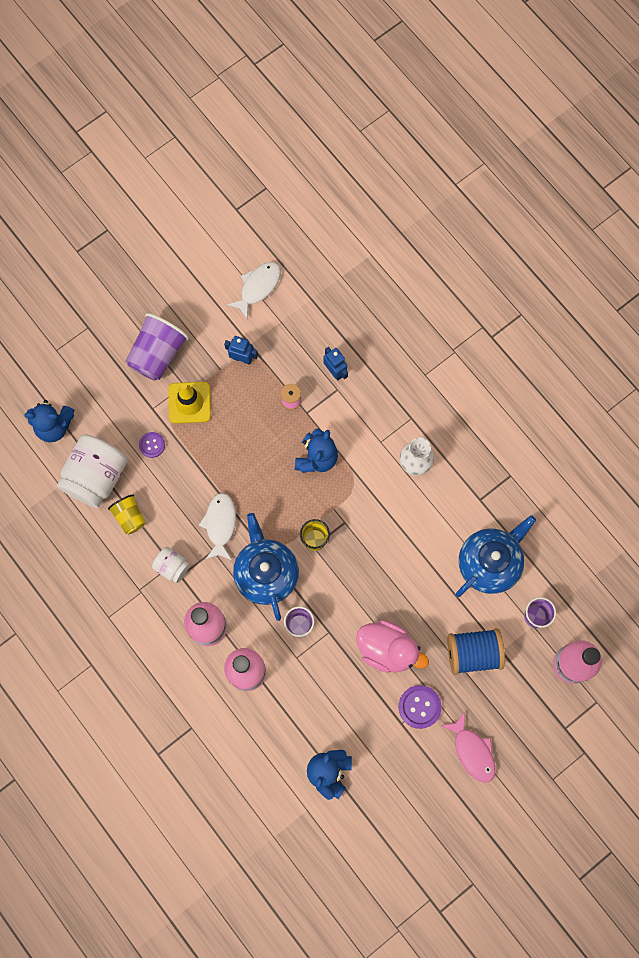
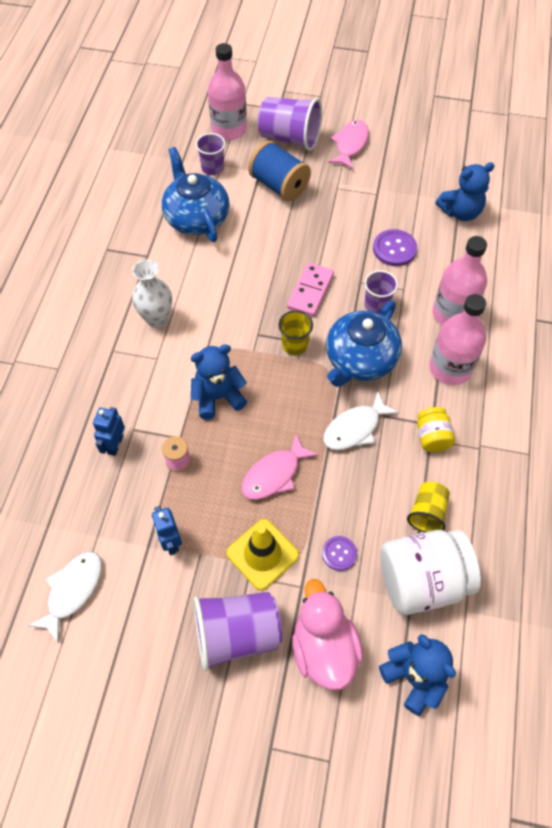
camera: 130 degrees left, 15 degrees down
(172, 567) = (432, 437): white jar -> yellow jar
(232, 449) = (274, 474): none -> pink fish
(258, 287) = (72, 591): white fish -> white fish turned 120 degrees clockwise
(350, 589) = (310, 291): none -> pink domino
(387, 649) = (332, 236): pink duck -> pink duck (324, 648)
(419, 707) = (353, 191): purple button -> purple button (394, 249)
(490, 563) = (196, 218): blue teapot -> blue teapot turned 60 degrees clockwise
(520, 707) = (290, 138): none -> purple cup

